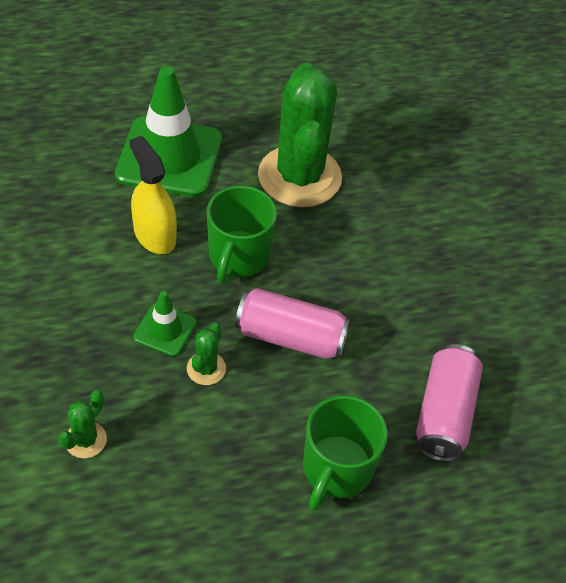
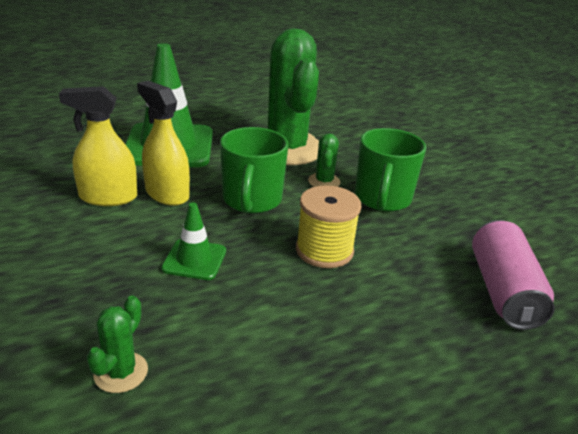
camera: 10 degrees left, 20 degrees down
(96, 233) = (108, 197): none -> yellow spray bottle
(206, 368) = (247, 286): green cactus -> green cactus (324, 181)
(290, 337) = (324, 250): pink can -> yellow spool
(336, 470) = (424, 356): green mug -> green mug (382, 199)

